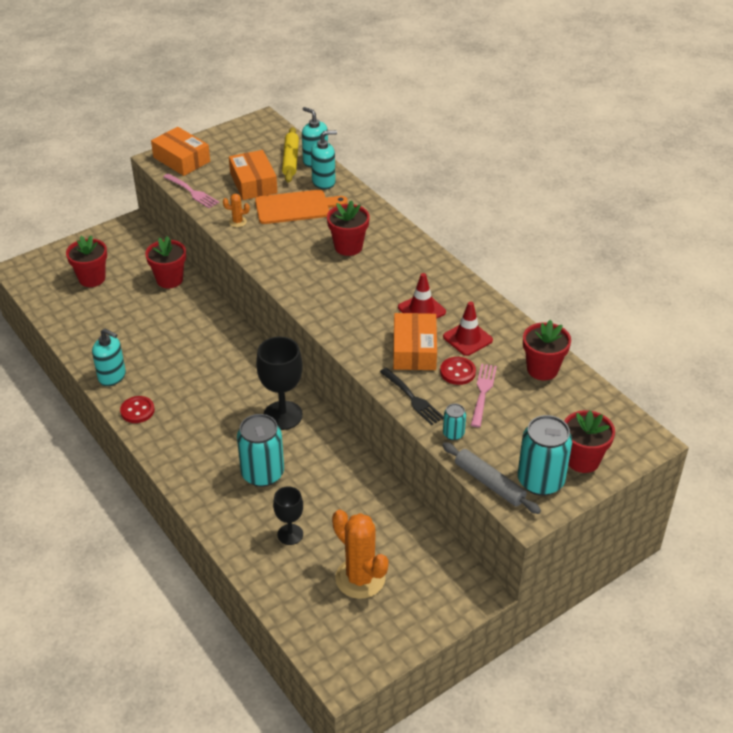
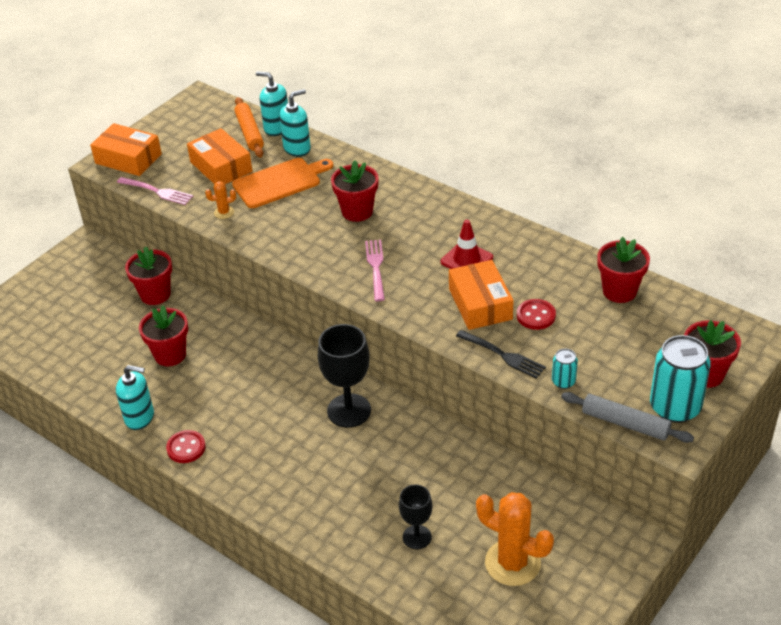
camera: 15 degrees left, 0 degrees up
(92, 278) = (66, 314): red flower pot -> red flower pot (170, 355)
(262, 473) = (356, 479): turquoise can -> none
(290, 160) = (249, 133): yellow rolling pin -> orange rolling pin
(467, 338) = (528, 278): red traffic cone -> none
(483, 393) = (572, 331): pink fork -> pink fork (376, 268)

